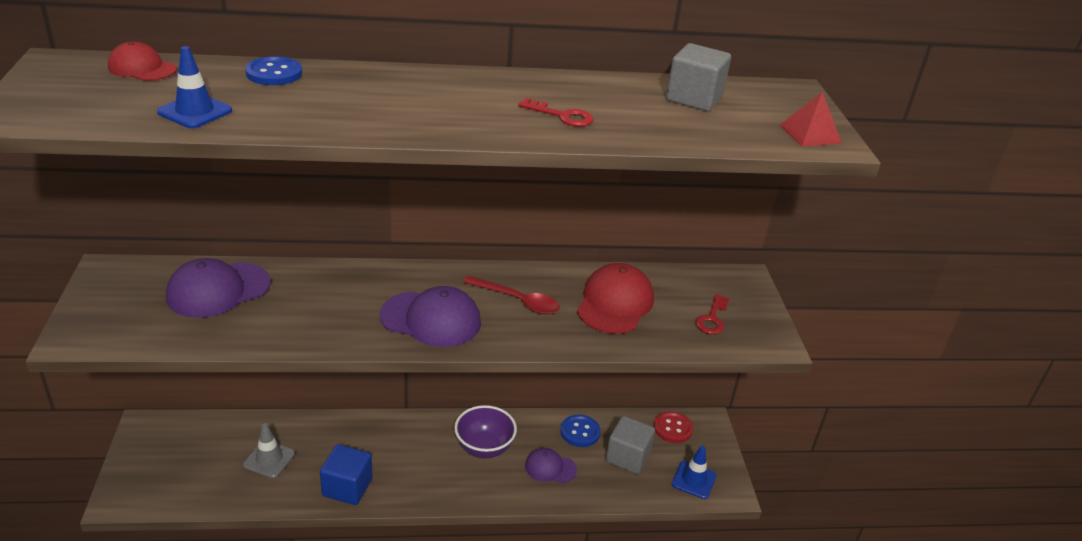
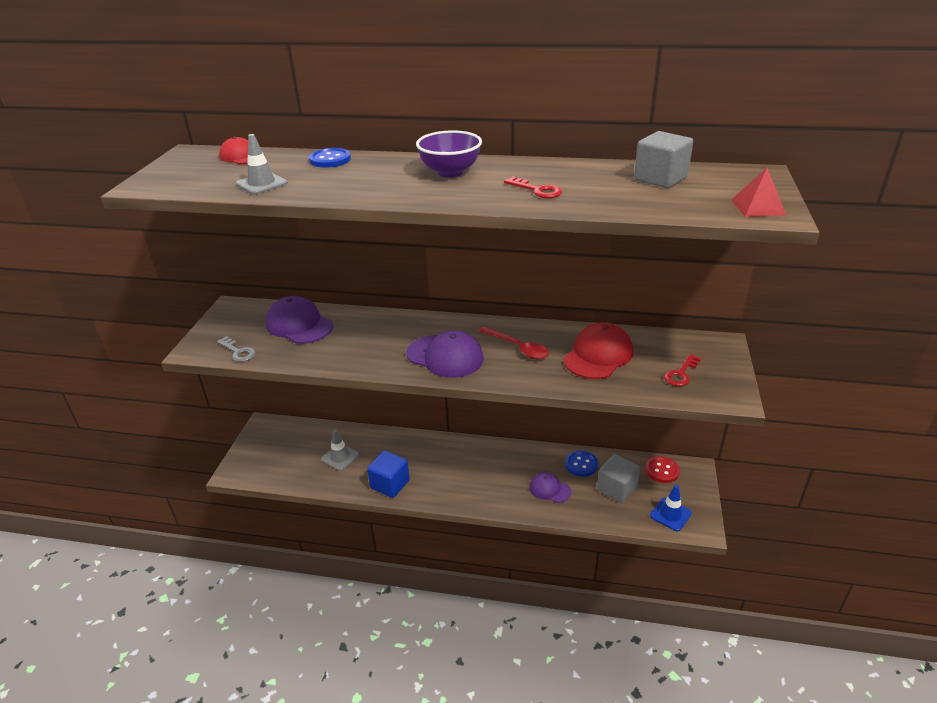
camera: 20 degrees right, 0 degrees up
(141, 335) = (238, 352): none -> grey key
(195, 111) = (262, 184): blue traffic cone -> grey traffic cone
(218, 290) = (299, 325): purple cap -> purple cap turned 60 degrees clockwise
(484, 448) = (500, 468): purple bowl -> purple bowl (450, 172)

